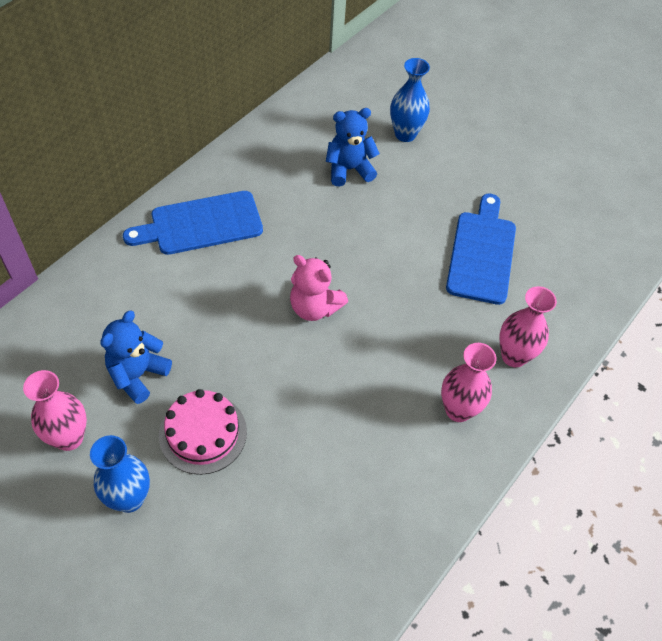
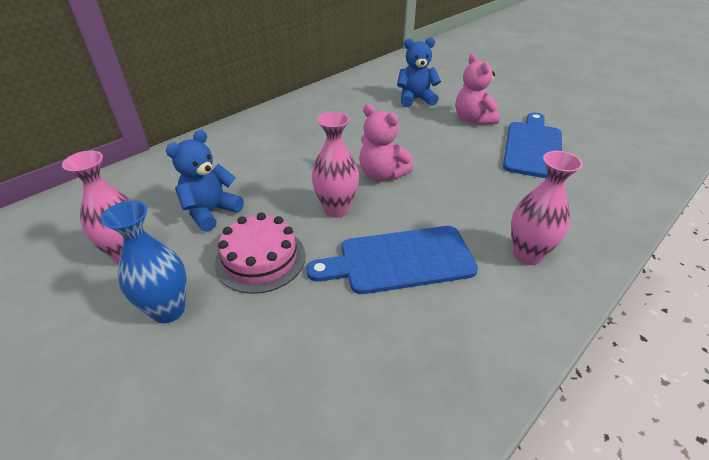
camera: 10 degrees right, 15 degrees down
(200, 224) = (291, 123): blue cutting board -> blue cutting board (399, 260)
(405, 134) = (460, 84): blue vase -> none
(418, 206) = (473, 119): none -> pink teddy bear
(514, 356) = (578, 216): pink vase -> pink vase (336, 209)

